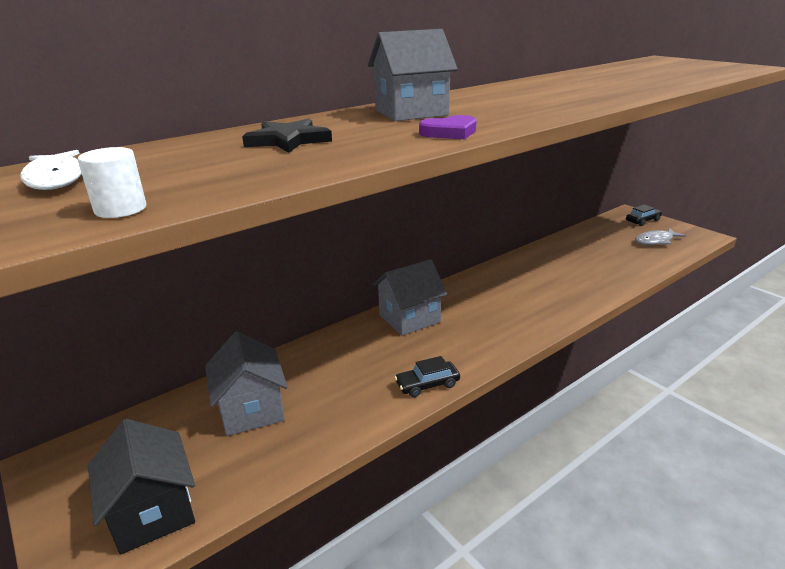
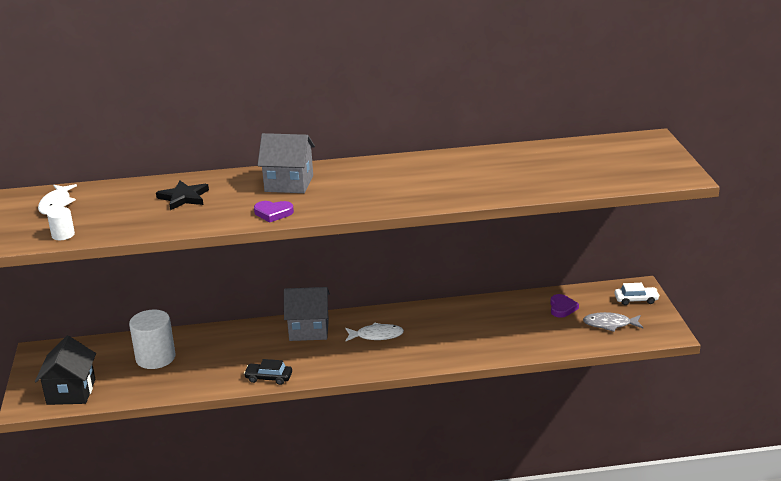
camera: 30 degrees right, 0 degrees up
(251, 410) = (155, 358): grey house -> white cylinder
(485, 304) = (376, 335): none -> white fish
(602, 239) = (562, 308): none -> purple heart
(642, 221) = (636, 300): black car -> white car

